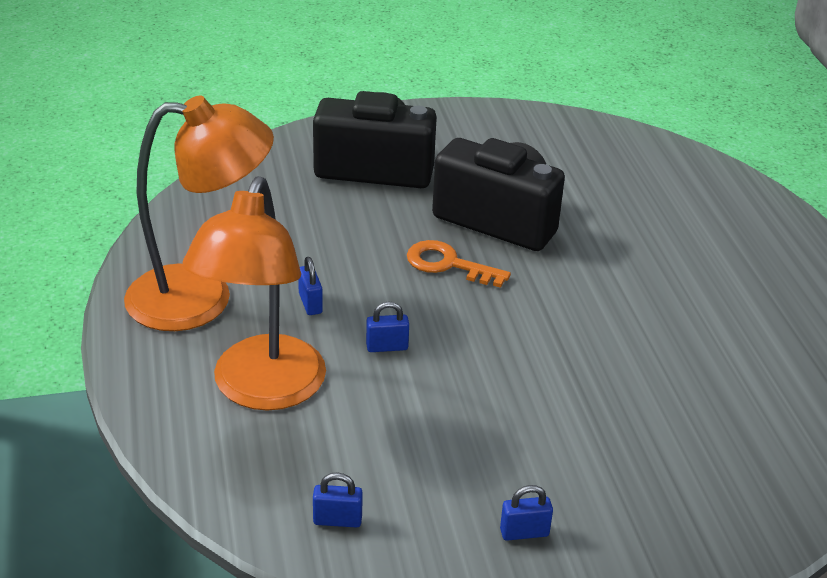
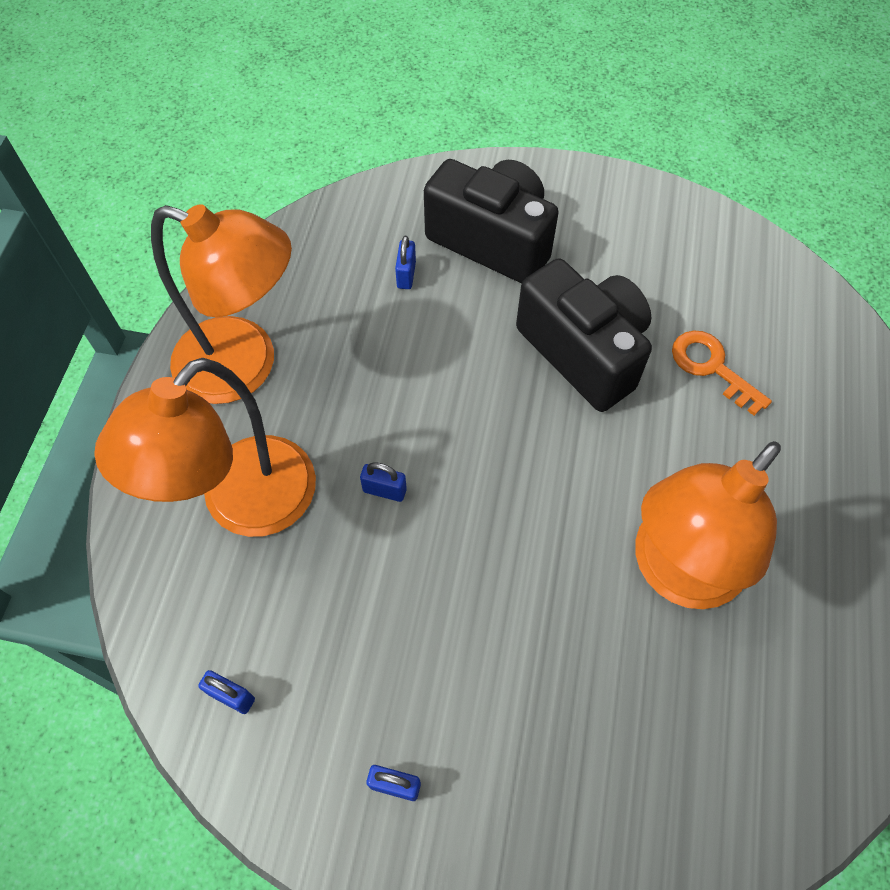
camera: 25 degrees right, 25 degrees up
(310, 303) = (340, 407): blue padlock -> blue padlock (406, 275)
(448, 264) = (499, 398): orange key -> orange key (711, 367)
(663, 333) = (676, 572): none -> orange lamp

